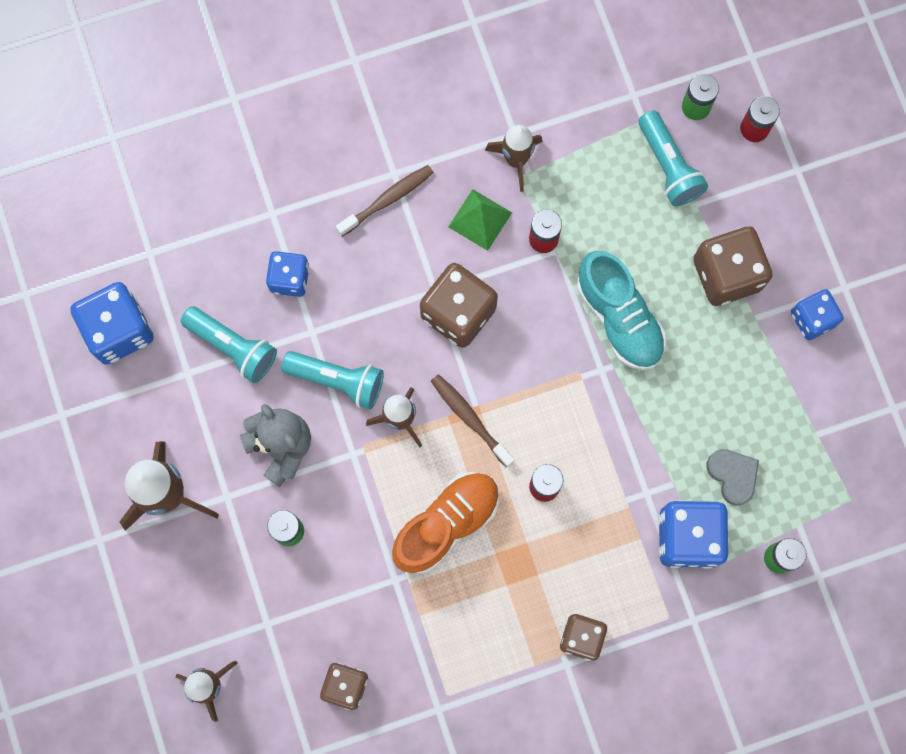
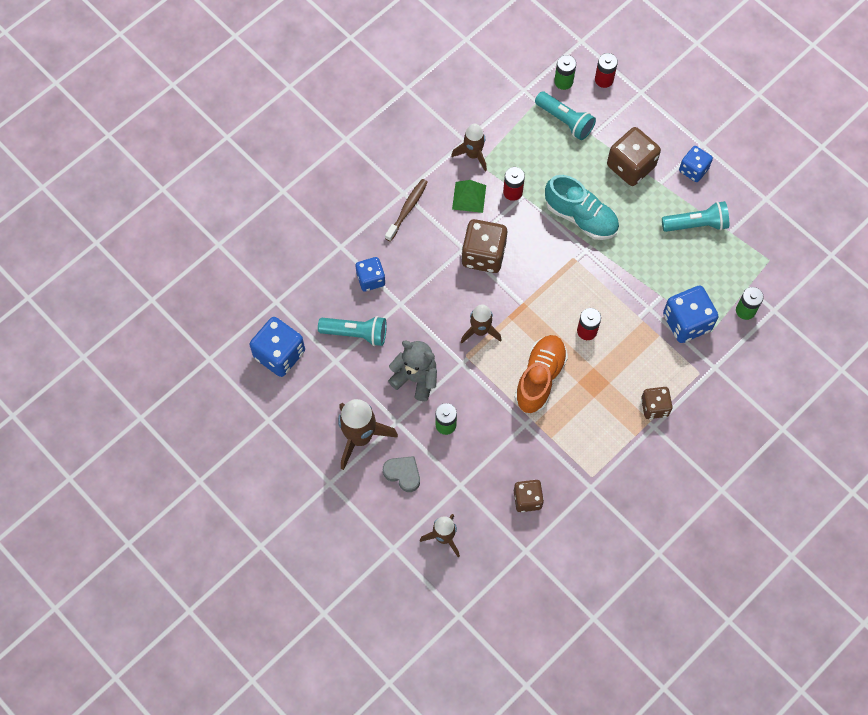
camera: 25 degrees left, 10 degrees down
(337, 380) = (430, 325): turquoise flashlight -> turquoise flashlight (696, 224)
(470, 418) = (522, 312): brown toothbrush -> none
(732, 476) = (694, 276): grey heart -> grey heart (403, 474)

